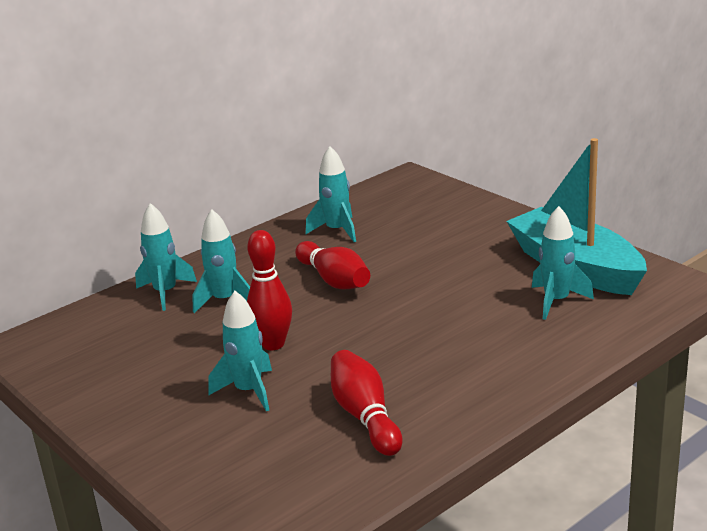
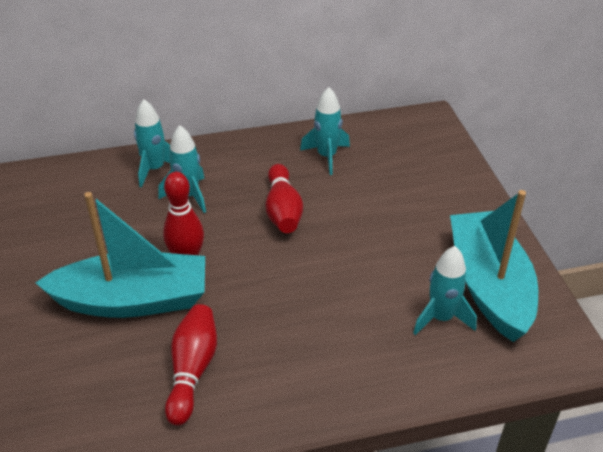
camera: 25 degrees right, 15 degrees up
(249, 391) = (133, 300): turquoise rocket -> turquoise boat

